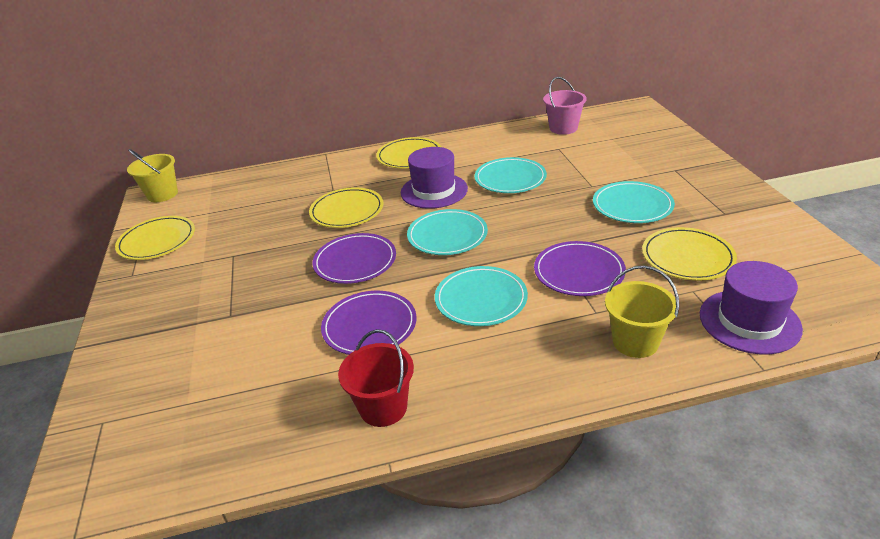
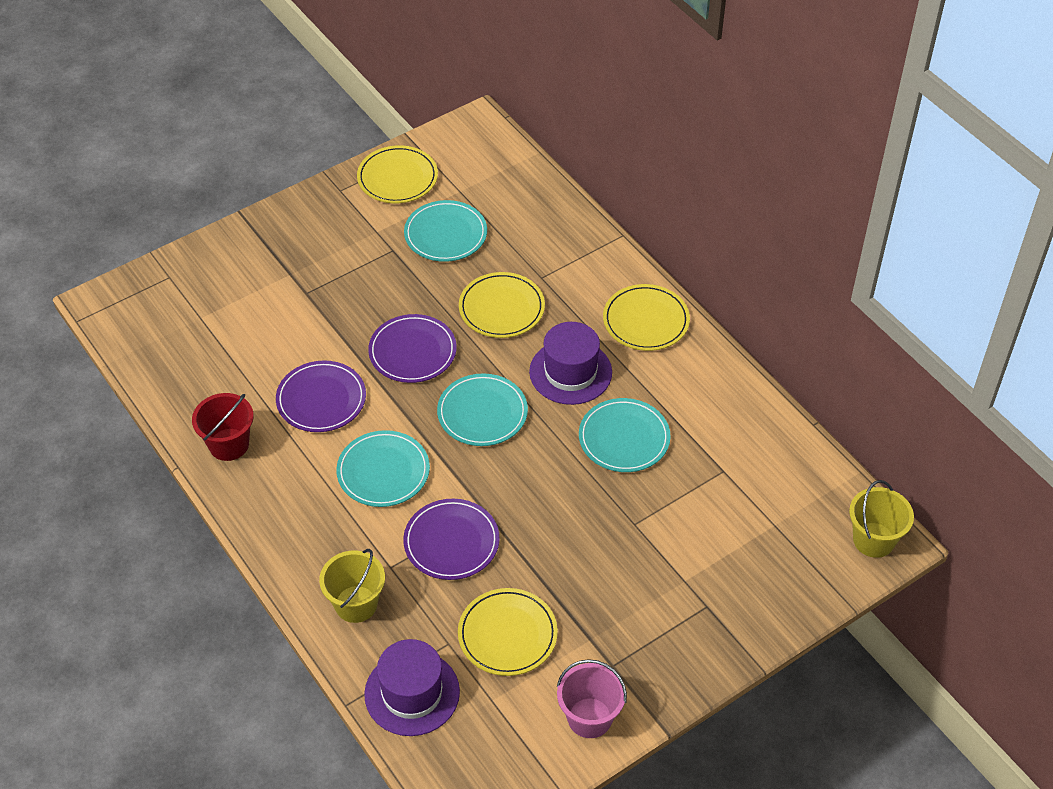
camera: 65 degrees right, 15 degrees up
(162, 194) = (481, 133): yellow bucket -> yellow bucket (873, 540)
(563, 128) = (786, 464): pink bucket -> pink bucket (589, 718)
(632, 206) = (600, 571): turquoise plate -> turquoise plate (445, 234)

